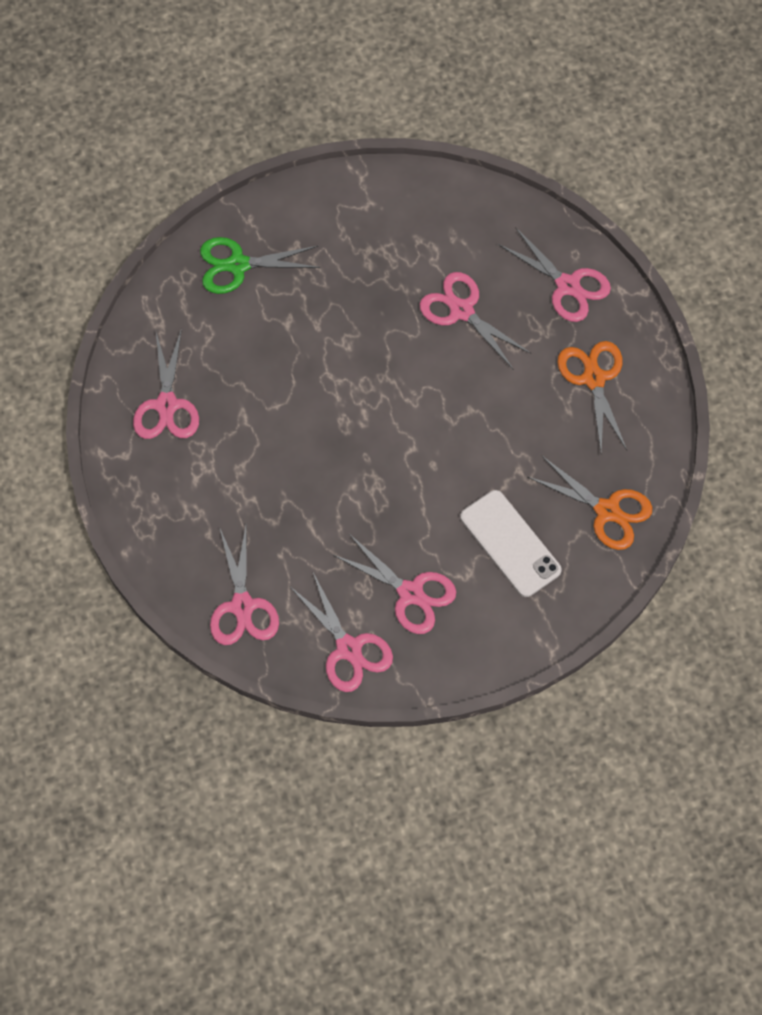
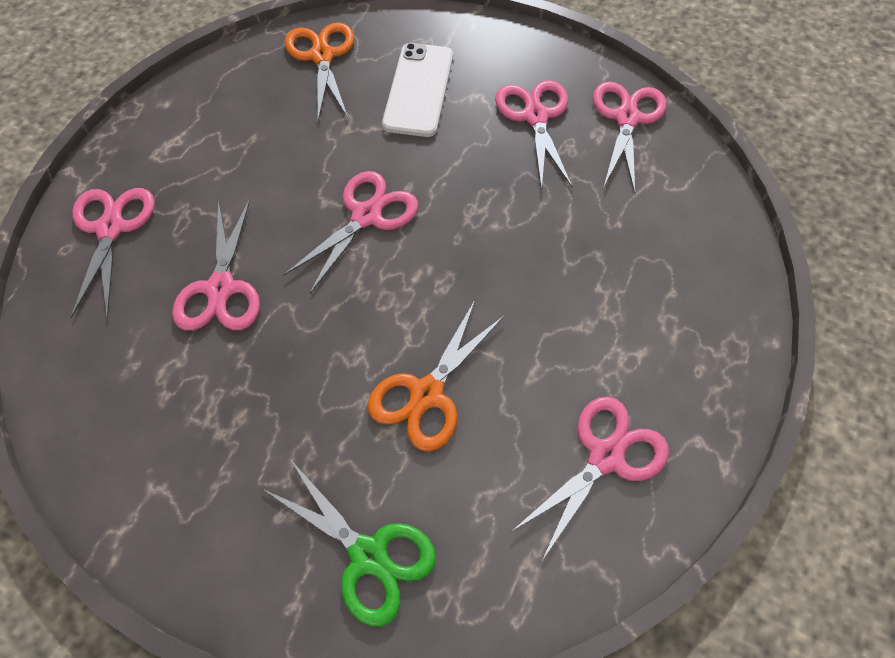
camera: 135 degrees left, 5 degrees down
(242, 606) = (692, 211): pink scissors -> pink scissors (366, 216)
(593, 378) = (201, 143): orange scissors -> orange scissors (427, 394)

